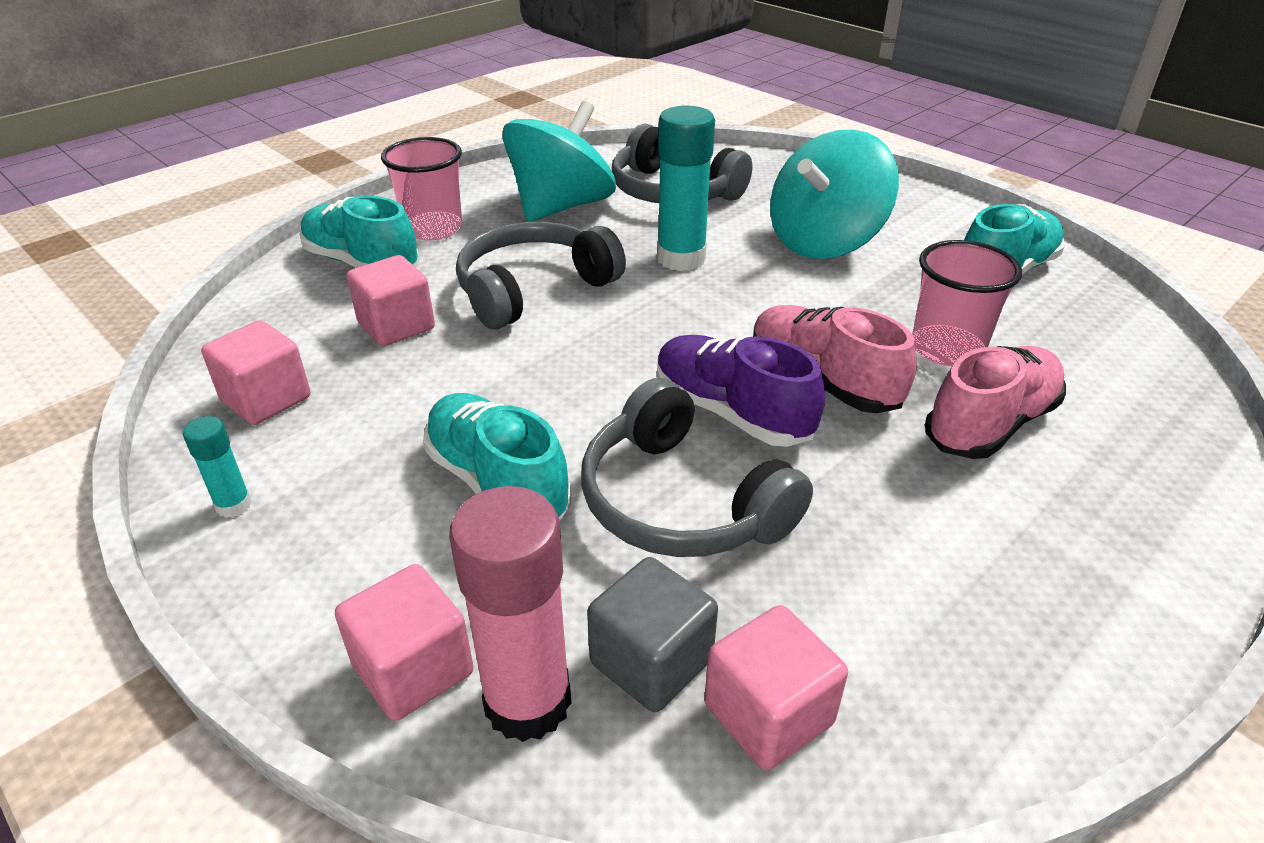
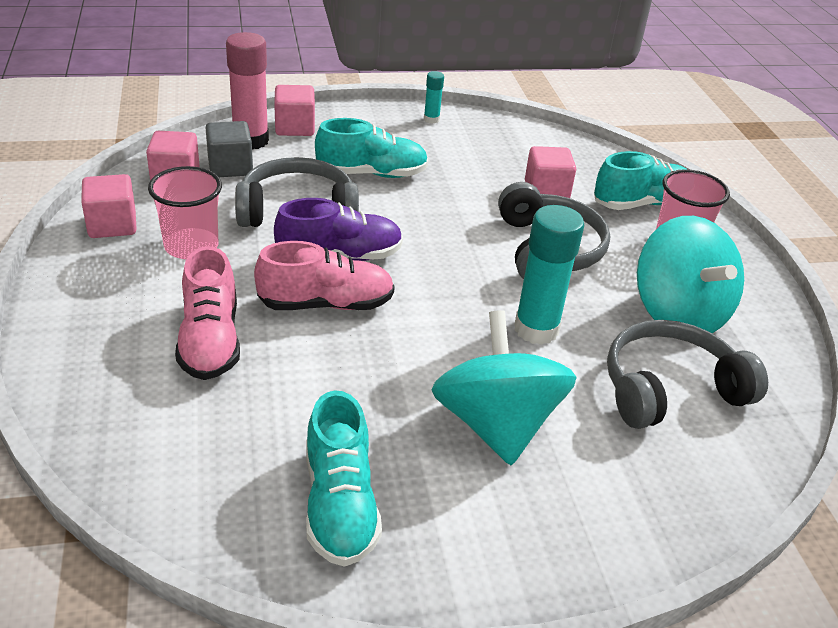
camera: 120 degrees right, 0 degrees up
(266, 399) = (507, 142): pink cube -> pink cube (112, 225)
(947, 349) = (291, 380): pink cup -> pink cup (191, 246)

